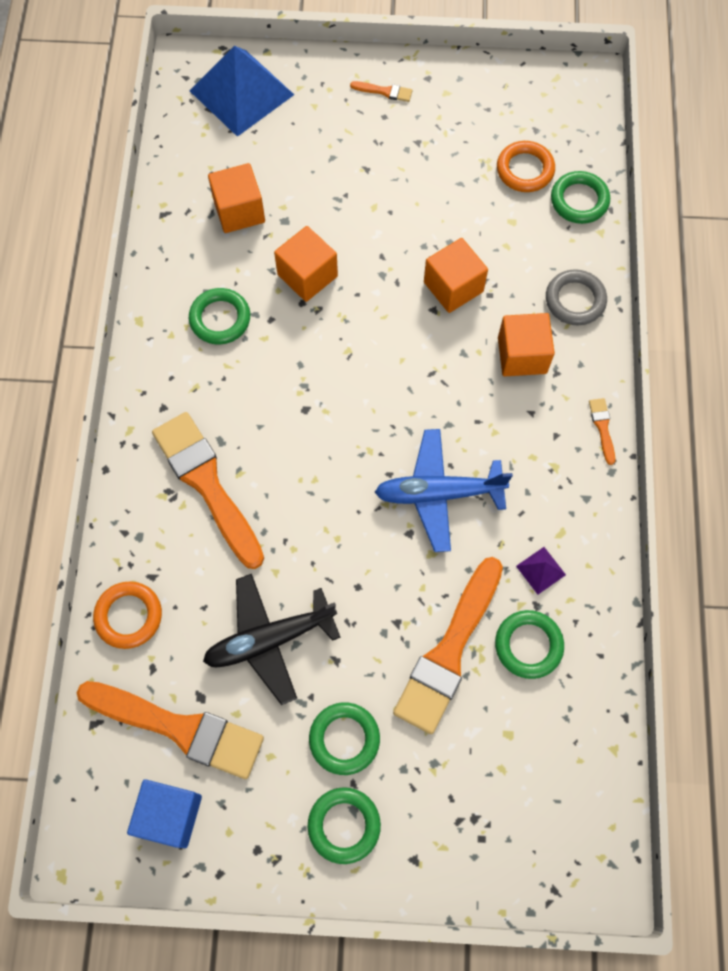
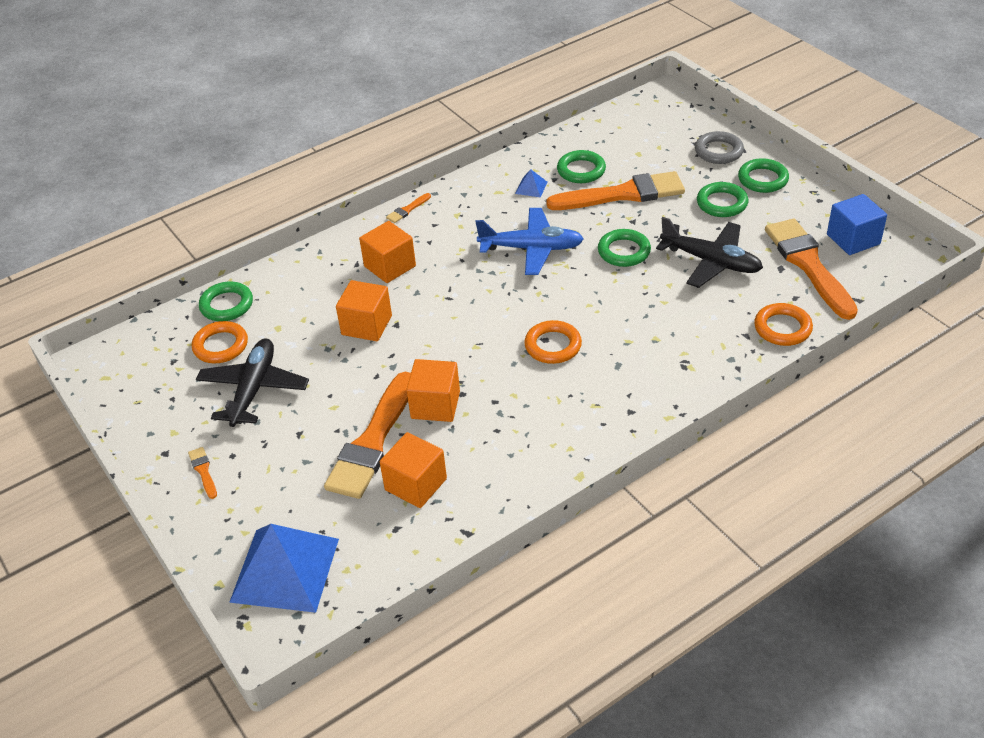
camera: 125 degrees left, 25 degrees down
(207, 484) = (655, 351): orange brush -> orange brush (372, 441)
(220, 319) = (525, 429): green ring -> green ring (624, 251)
(291, 409) = (553, 346): none -> orange ring
(438, 493) = (532, 249): blue plane -> blue plane turned 45 degrees counterclockwise
(447, 165) = (254, 389): none -> black plane
(541, 570) = (531, 187): purple pyramid -> blue pyramid
(575, 300) = (319, 265): grey ring -> grey ring (718, 151)

